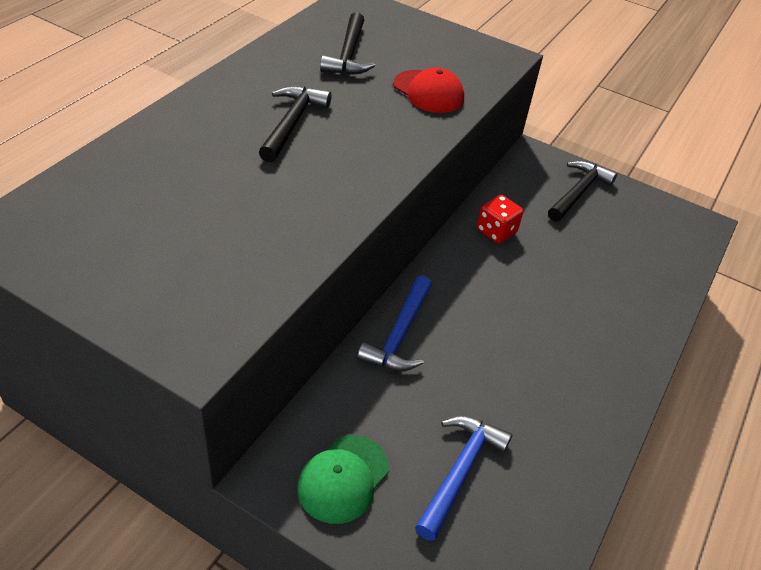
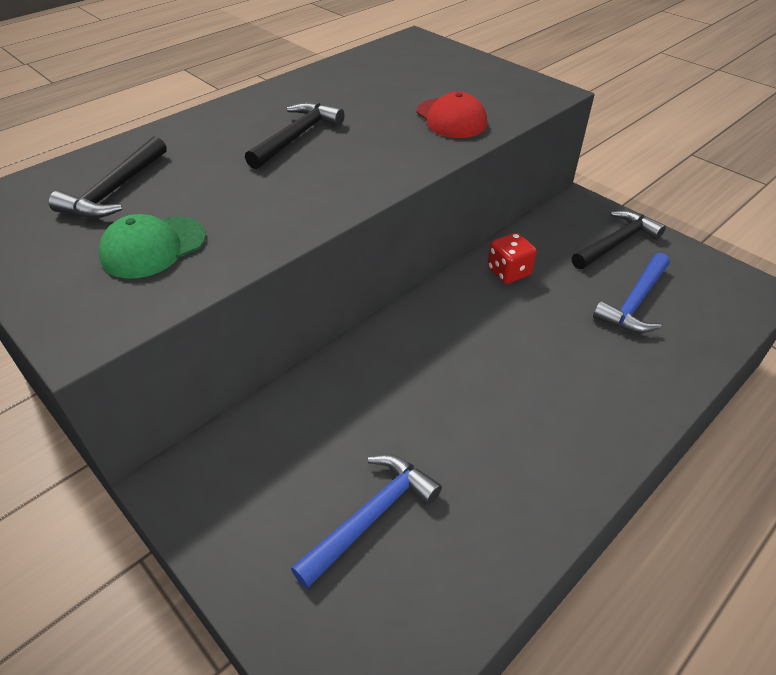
camera: 20 degrees right, 0 degrees up
(343, 478) = (242, 499): green cap -> green cap (153, 247)
(348, 54) = (384, 83): black hammer -> black hammer (115, 190)
(399, 334) = (364, 361): blue hammer -> blue hammer (634, 302)

